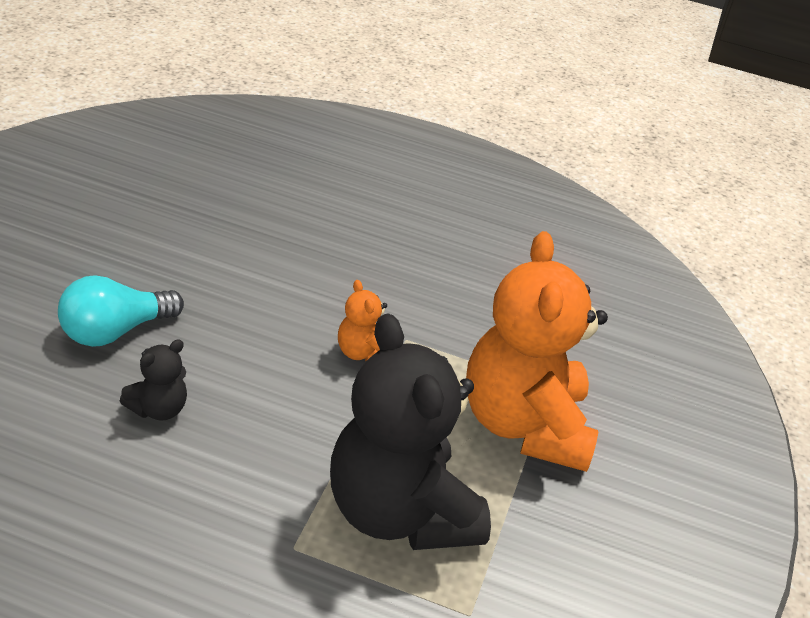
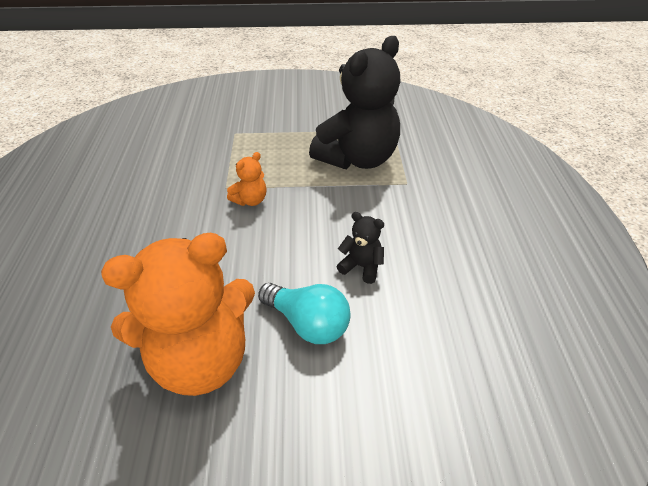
camera: 105 degrees left, 5 degrees up
(524, 424) = (269, 136): orange teddy bear -> orange teddy bear (201, 359)

